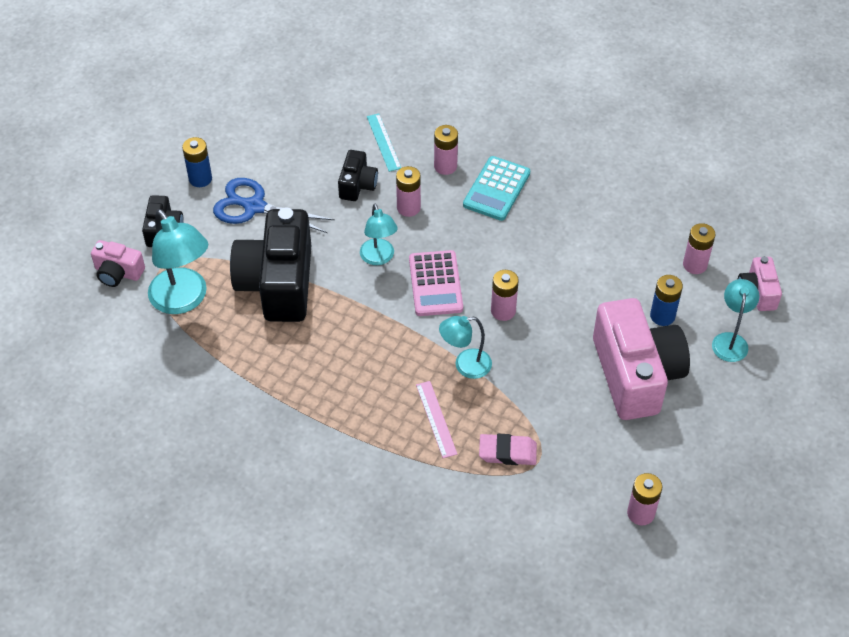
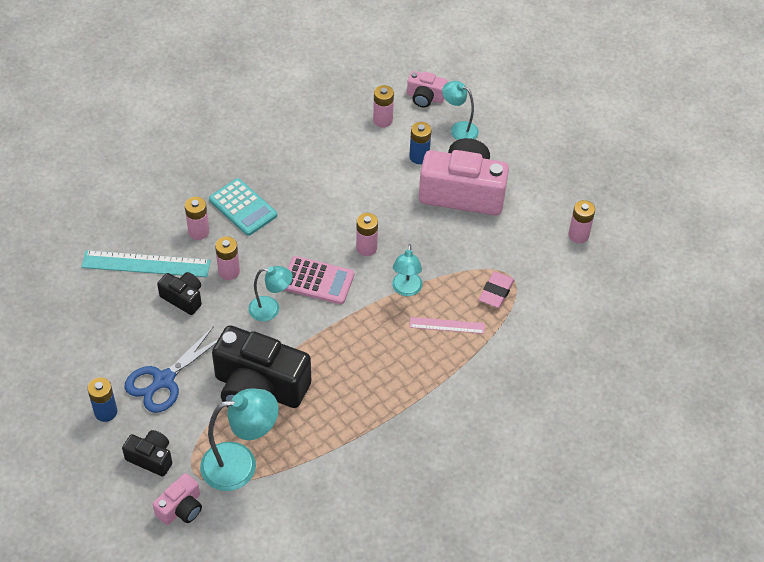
camera: 70 degrees left, 0 degrees up
(383, 142) = (146, 264): turquoise ruler -> turquoise ruler, size x1.73

